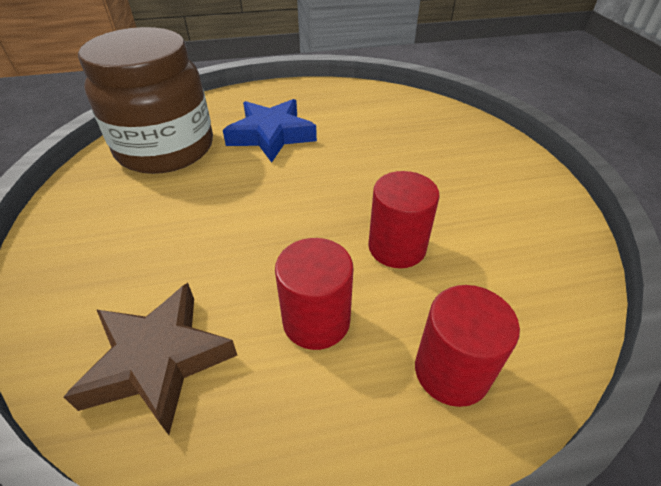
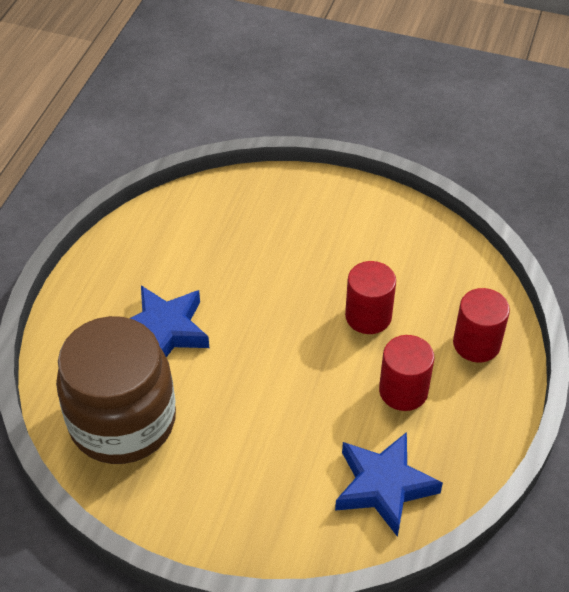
camera: 60 degrees left, 5 degrees up
(158, 360) = (383, 486): brown star -> blue star

